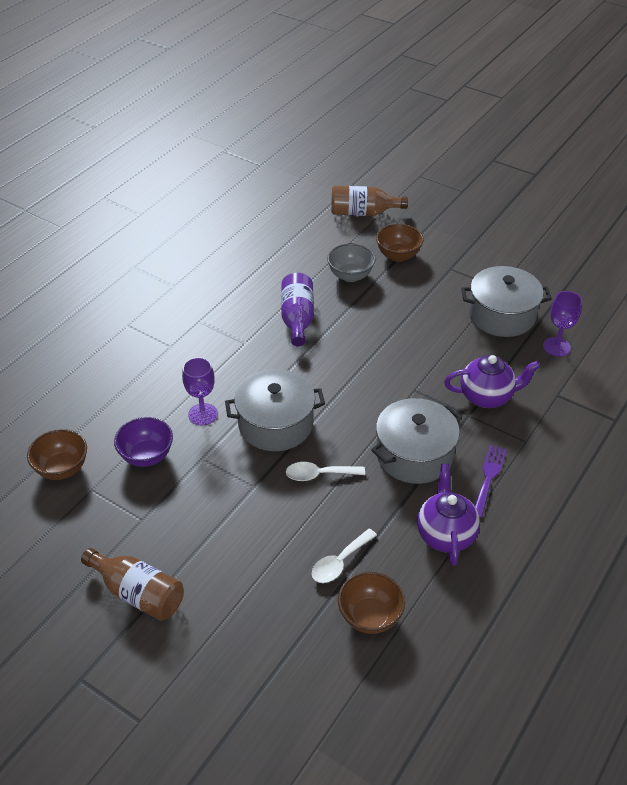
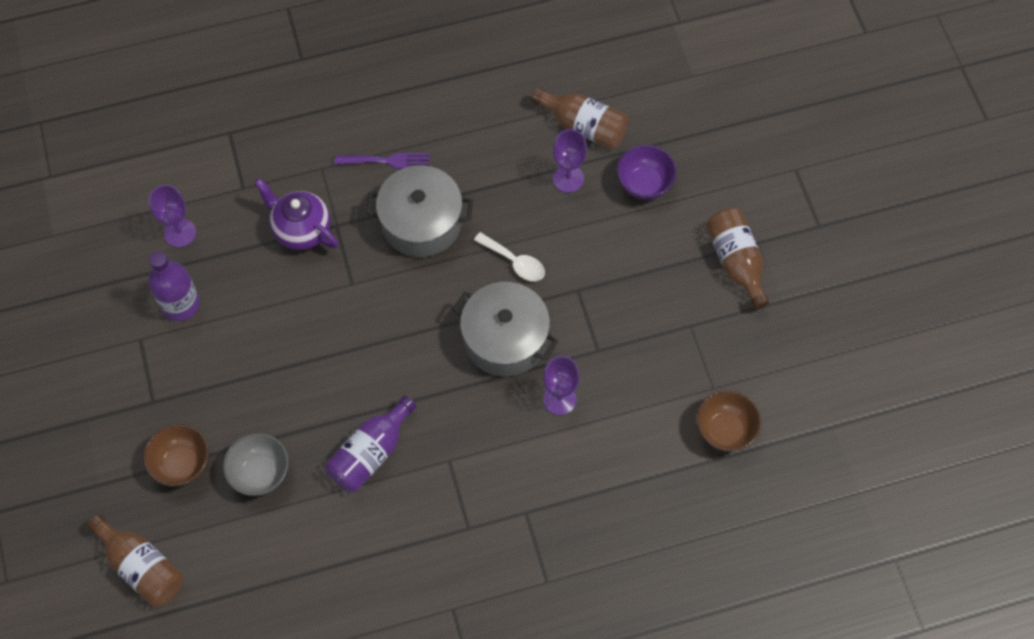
camera: 140 degrees left, 20 degrees up
(146, 456) = (642, 389): purple bowl -> purple bowl (644, 184)
(339, 562) = (568, 178): white spoon -> purple goblet
(370, 616) = (584, 126): brown bowl -> brown bottle
(445, 534) = (470, 142): purple teapot -> none
(488, 478) = (387, 161): purple fork -> purple fork turned 150 degrees counterclockwise
(501, 315) = (180, 304): grey pot -> purple bottle

